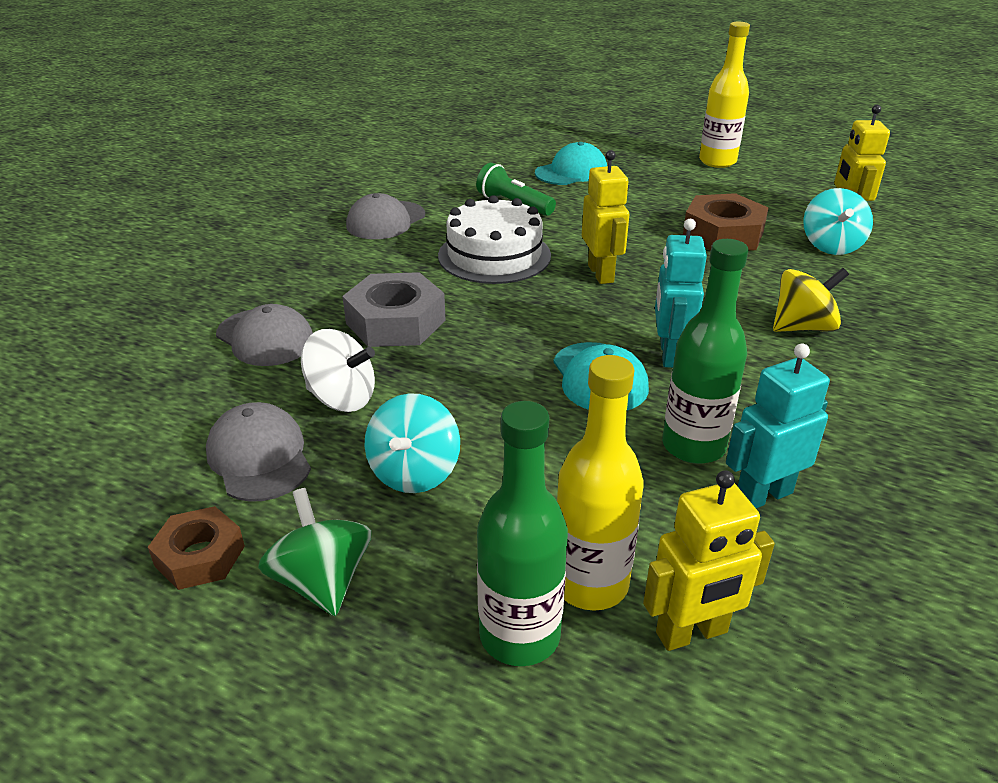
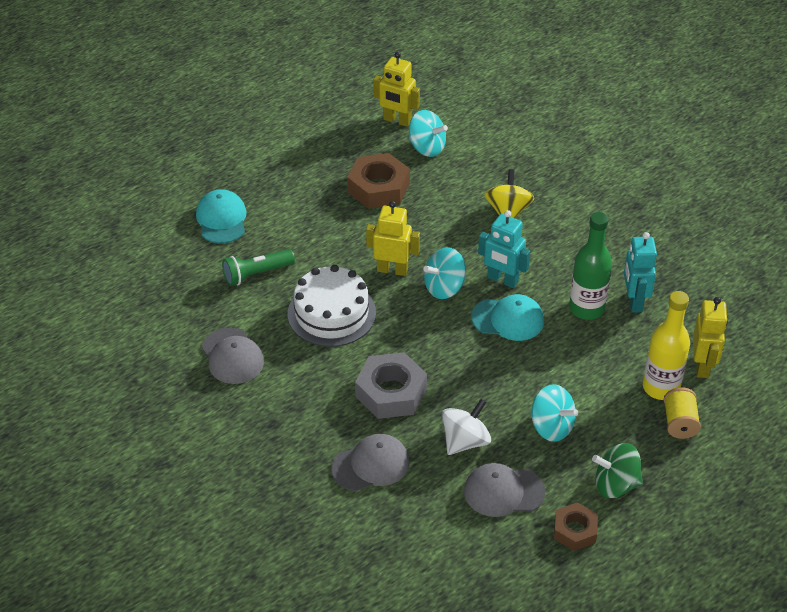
camera: 65 degrees left, 10 degrees up
(519, 635) = (679, 423): green bottle -> yellow spool
(608, 315) = (444, 287): none -> turquoise spinning top
(717, 161) = (264, 133): yellow bottle -> none

